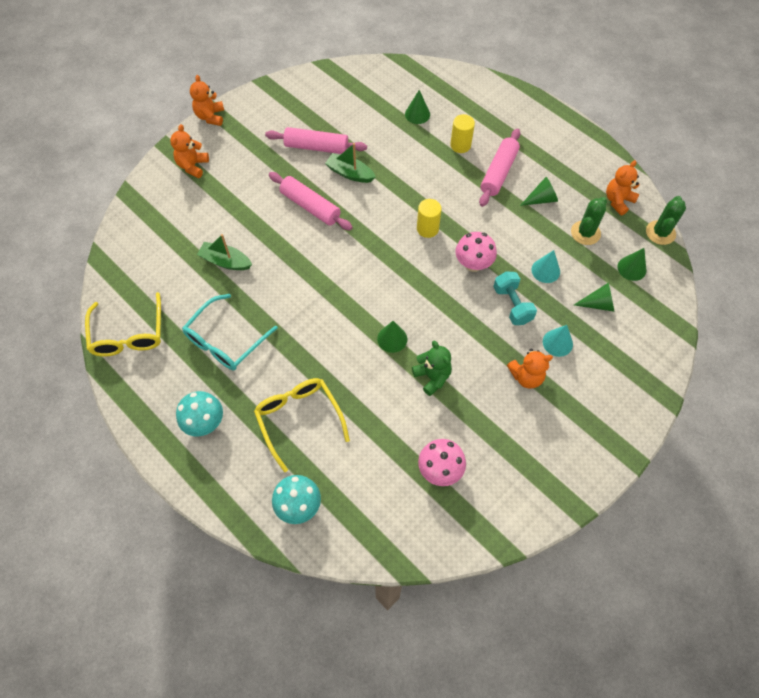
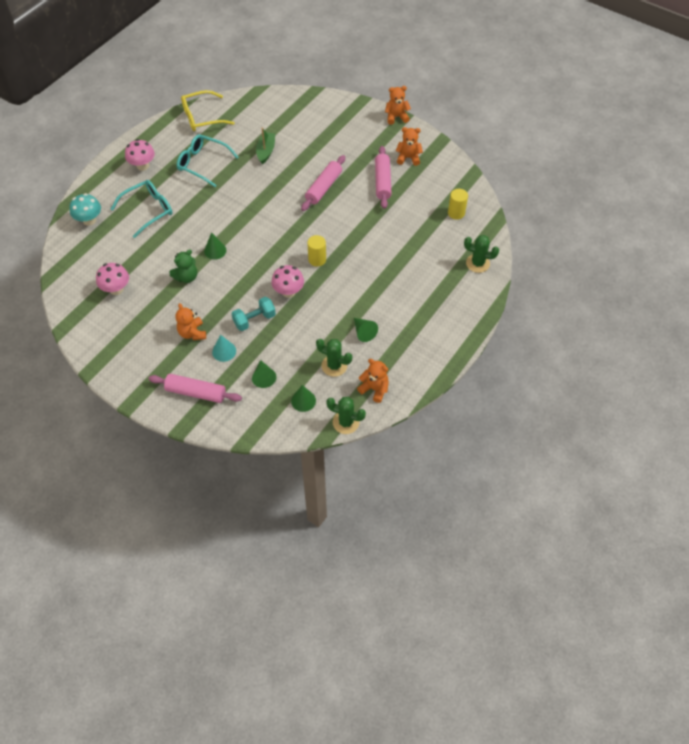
camera: 80 degrees right, 5 degrees down
(192, 166) = (346, 117): orange teddy bear -> orange teddy bear (408, 158)
(205, 422) = (142, 166): turquoise mushroom -> pink mushroom
(299, 419) = (148, 210): yellow glasses -> turquoise glasses
(350, 173) = (361, 205): green boat -> none
(417, 114) = (436, 239): green cone -> none
(458, 86) = (477, 263): none -> green cactus
(460, 145) = (409, 271): yellow cylinder -> yellow cylinder (456, 213)
(498, 172) = (385, 300): pink rolling pin -> pink rolling pin (196, 392)
(545, 270) = (290, 339): turquoise cone -> none

